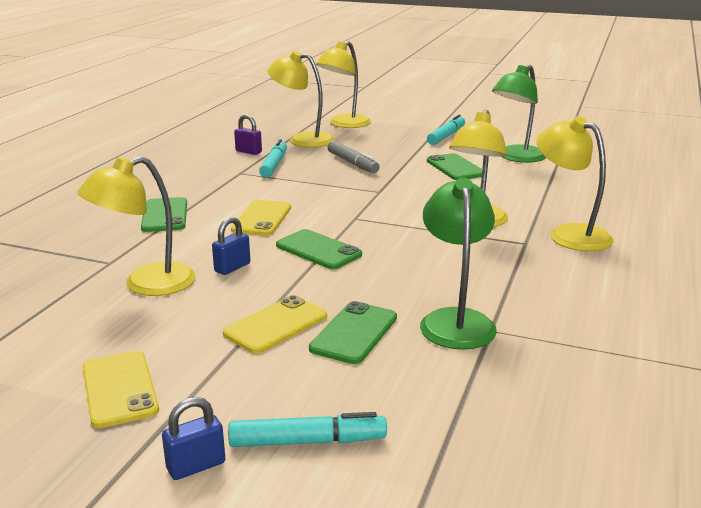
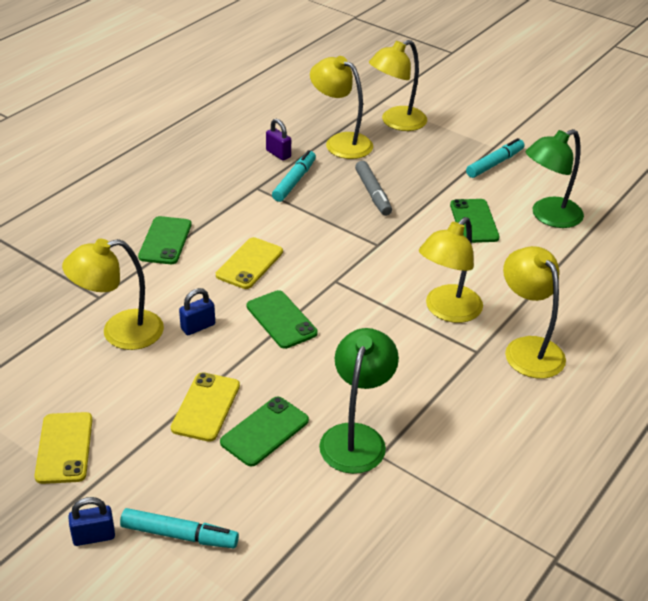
camera: 15 degrees right, 15 degrees up
(276, 325) = (206, 407): yellow phone -> yellow phone turned 45 degrees counterclockwise

